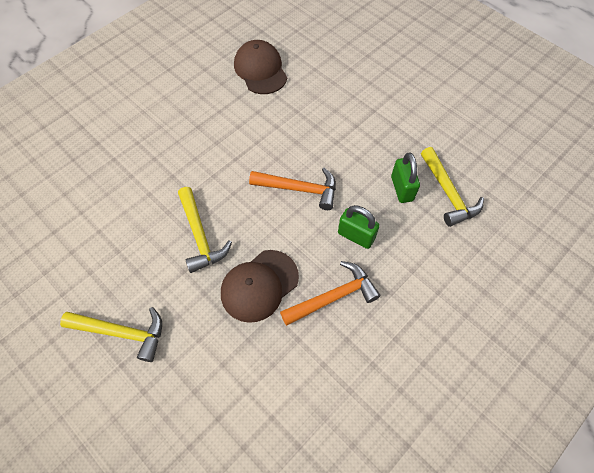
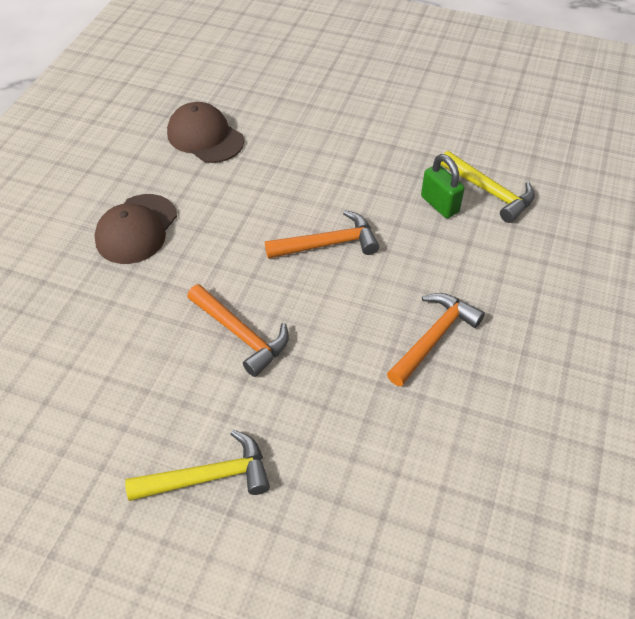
camera: 25 degrees left, 10 degrees down
(200, 236) = (241, 334): yellow hammer -> orange hammer
(259, 285) = (344, 359): brown cap -> brown cap (136, 229)
(356, 236) = (420, 268): green padlock -> none

